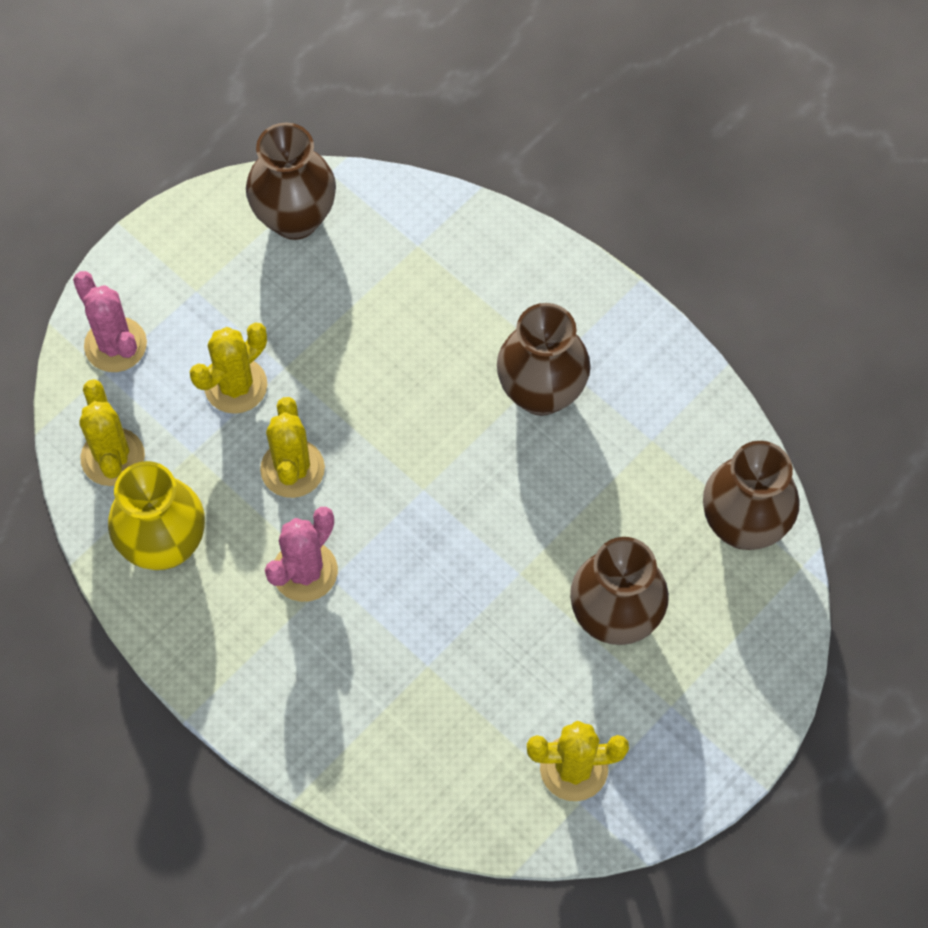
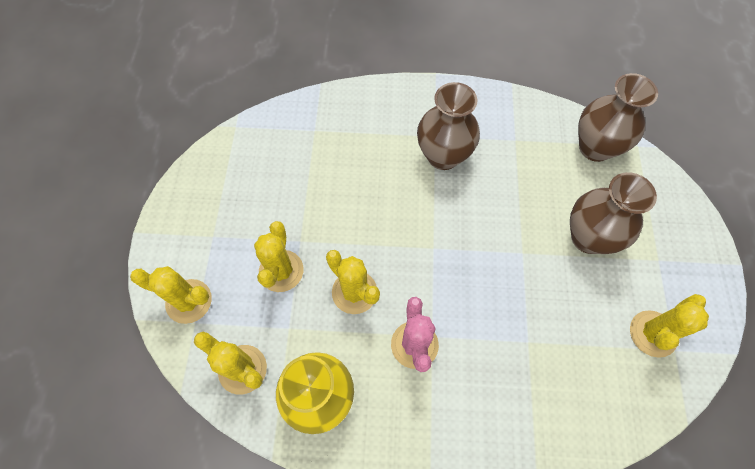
camera: 40 degrees left, 0 degrees up
(115, 345) = (189, 301): pink cactus -> yellow cactus
(295, 218) = (237, 161): brown vase -> none

